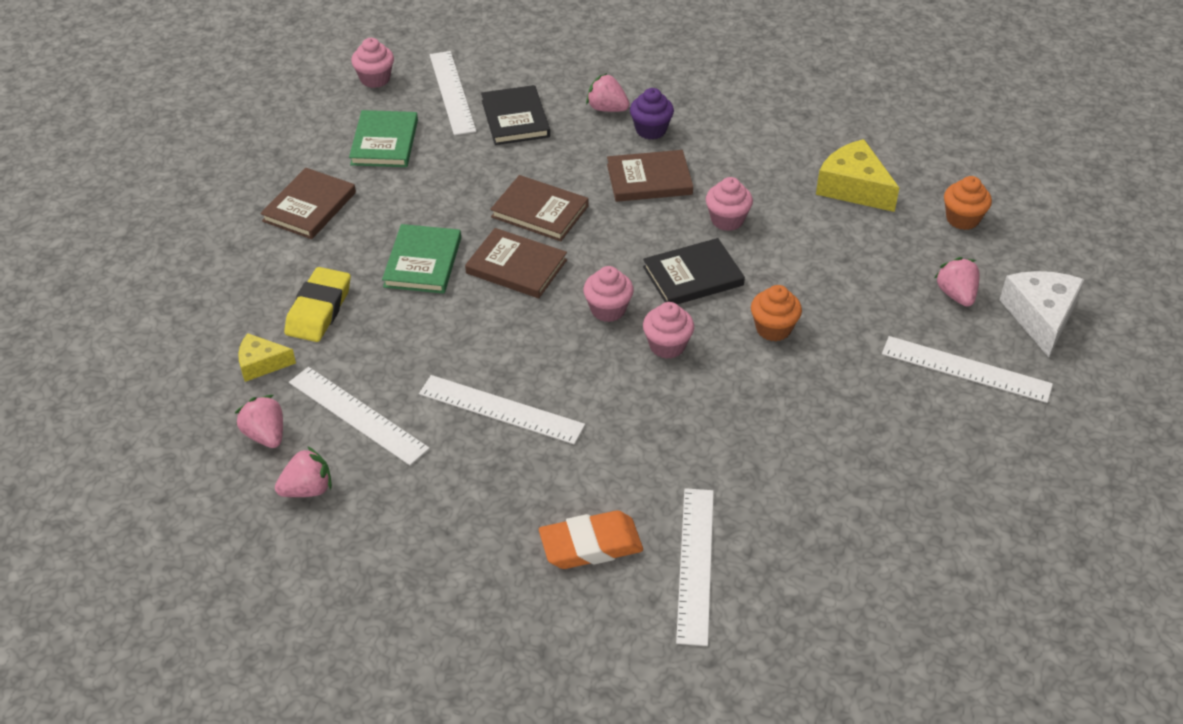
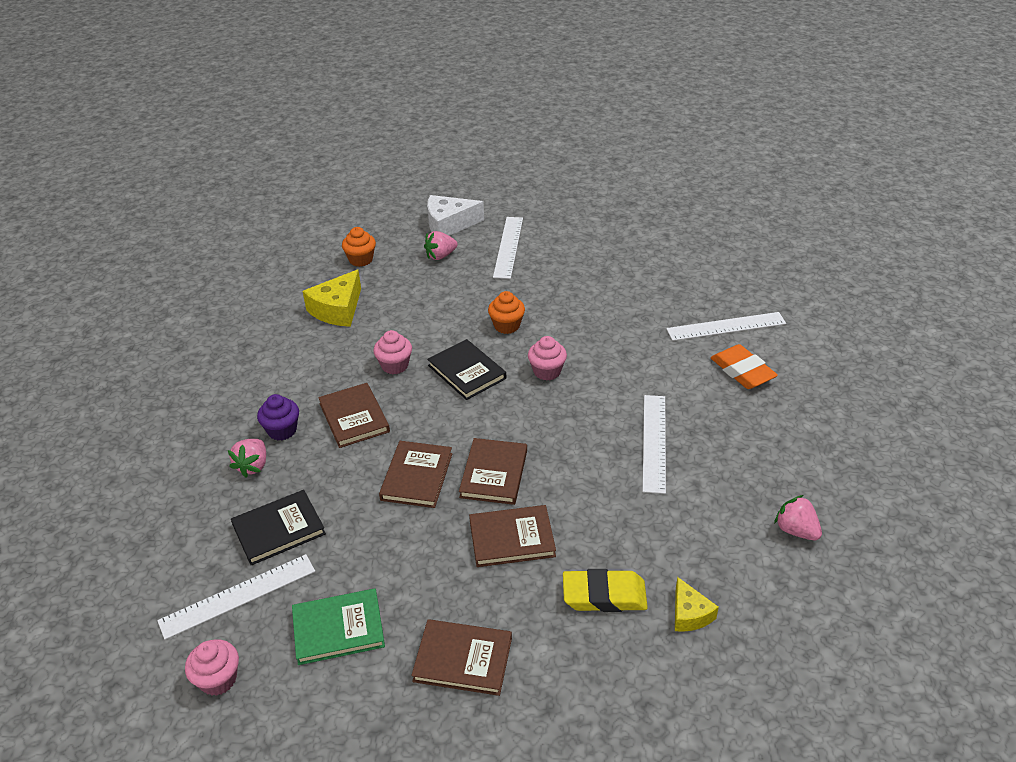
camera: 105 degrees left, 5 degrees down
(265, 435) = (763, 579): pink strawberry -> none
(357, 415) = (707, 525): white ruler -> none
(423, 262) = (512, 538): green book -> brown book
(608, 310) = (522, 409): pink cupcake -> none

